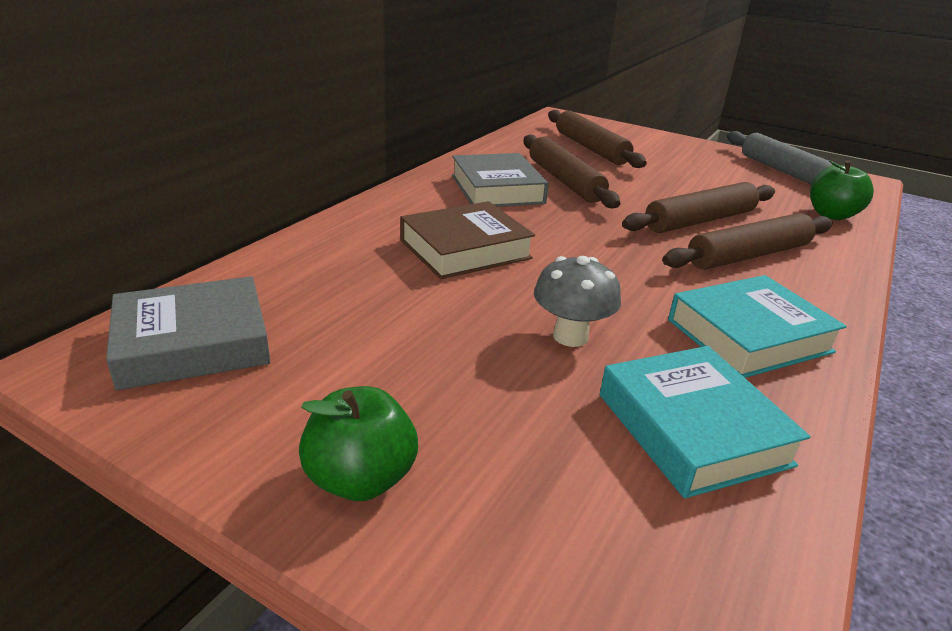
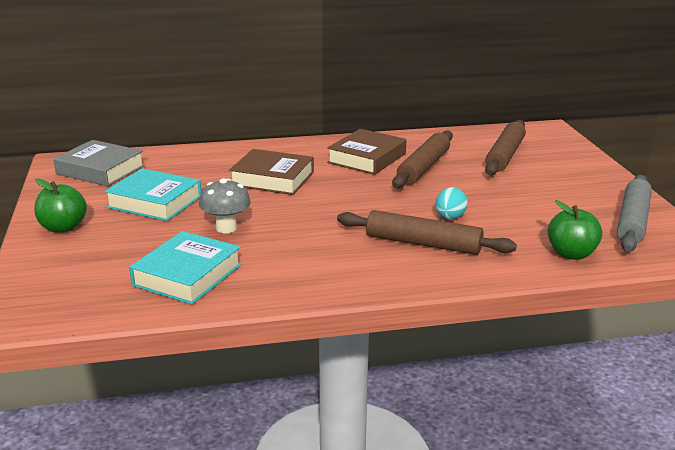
camera: 50 degrees right, 5 degrees down
(497, 189) = (367, 158): grey book -> brown book
(700, 220) = (450, 218): brown rolling pin -> turquoise egg
(748, 335) = (307, 267): turquoise book -> turquoise book (155, 202)

